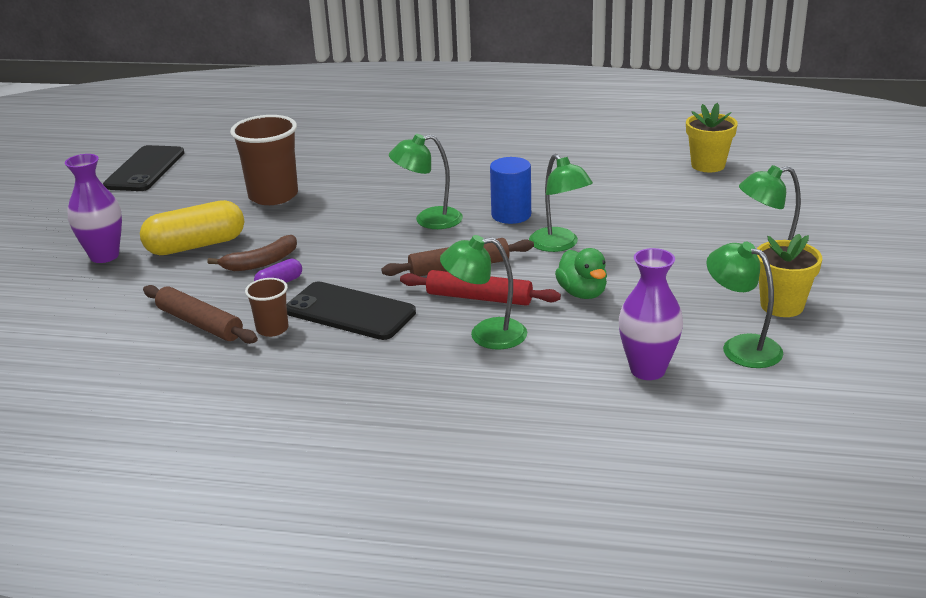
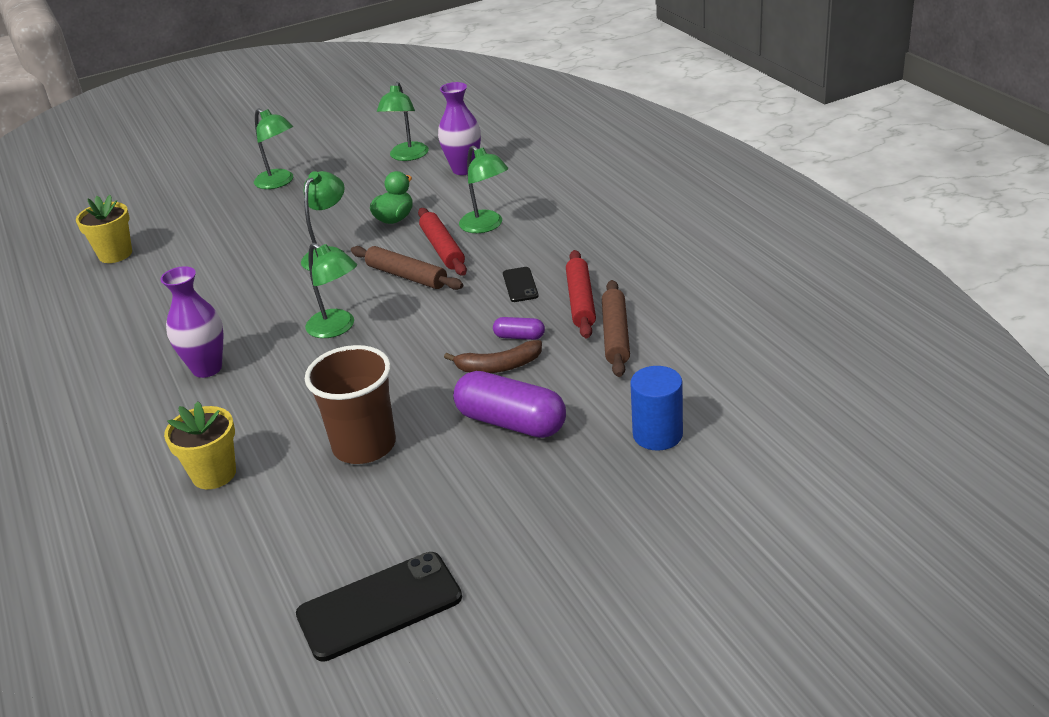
camera: 125 degrees left, 5 degrees up
(104, 256) = (591, 466): purple vase -> purple vase (207, 368)
(196, 246) = (511, 423): yellow capsule -> purple capsule
(261, 262) = (498, 366): brown banana -> brown banana turned 150 degrees clockwise
(272, 329) = (581, 301): brown cup -> red rolling pin
(350, 312) = (520, 285): black phone -> black phone, size x0.51
(511, 215) = (291, 296): blue cylinder -> blue cylinder (657, 434)
(782, 306) = (344, 161): yellow flower pot -> yellow flower pot (214, 474)

